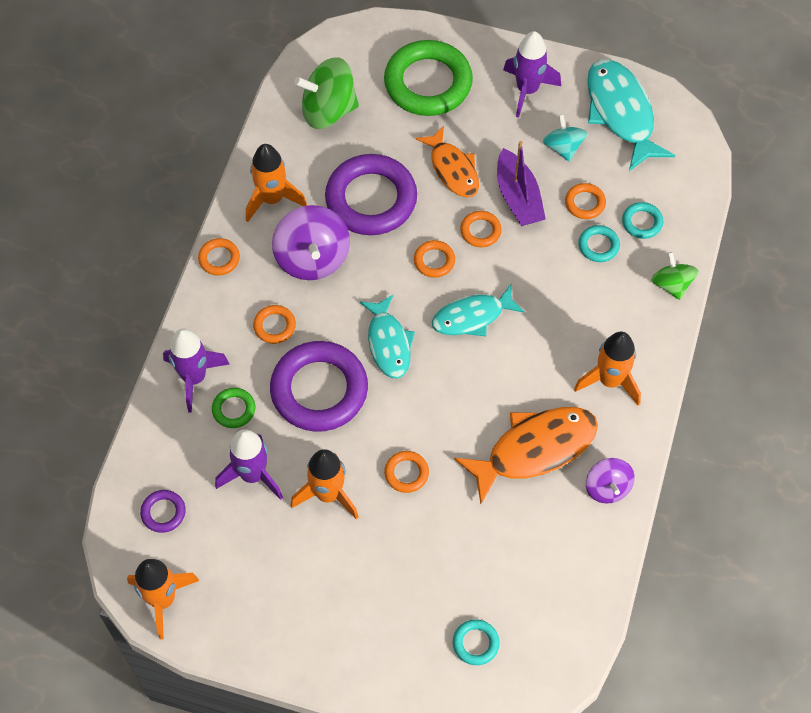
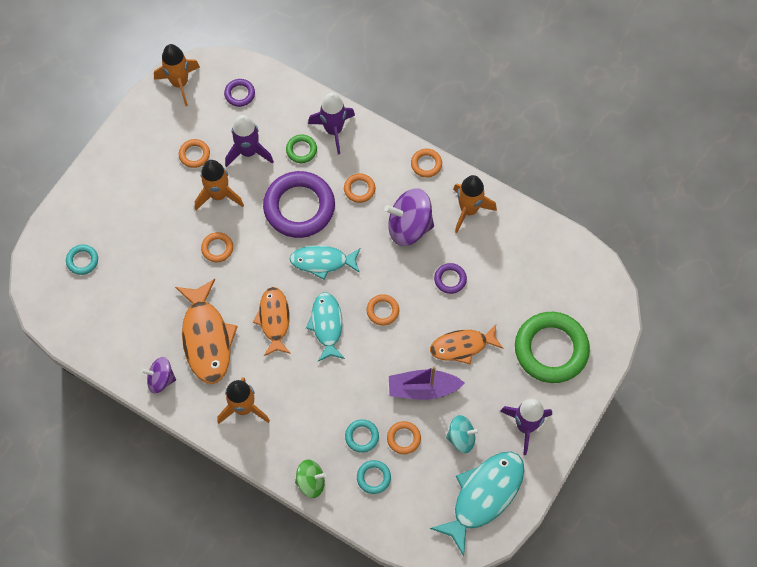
camera: 105 degrees right, 5 degrees up
(328, 110) = (542, 268): green spinning top -> none
(371, 199) = (450, 279): purple ring -> purple ring, size x0.44
(480, 231) = (399, 351): orange ring -> orange ring (194, 154)
(484, 377) = (274, 320): none -> orange fish
(621, 113) = (484, 496): turquoise fish -> turquoise fish turned 45 degrees counterclockwise

